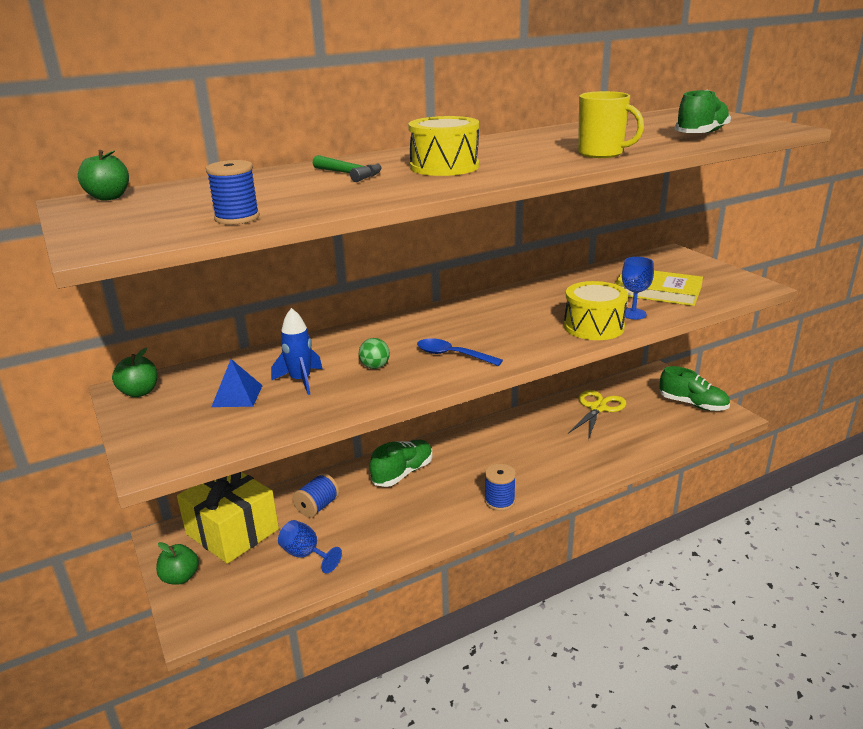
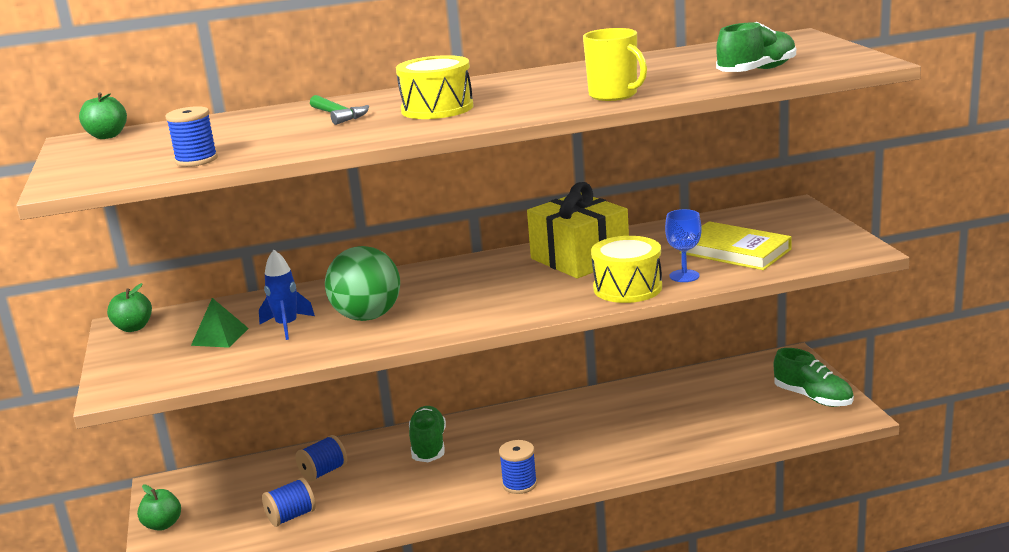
camera: 15 degrees right, 5 degrees down
(232, 531) = (229, 488): yellow gift -> yellow gift (580, 258)
(237, 396) = (220, 336): blue pyramid -> green pyramid
(305, 555) = (291, 516): blue goblet -> blue spool
(375, 366) = (367, 317): green ball -> green ball, size x2.25
(402, 473) = (428, 446): green shoe -> green shoe turned 60 degrees counterclockwise
(452, 355) = (453, 310): blue spoon -> none
(597, 408) = (690, 394): yellow scissors -> none

